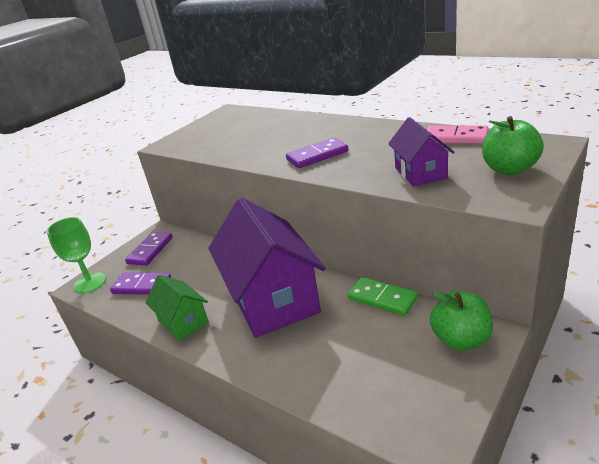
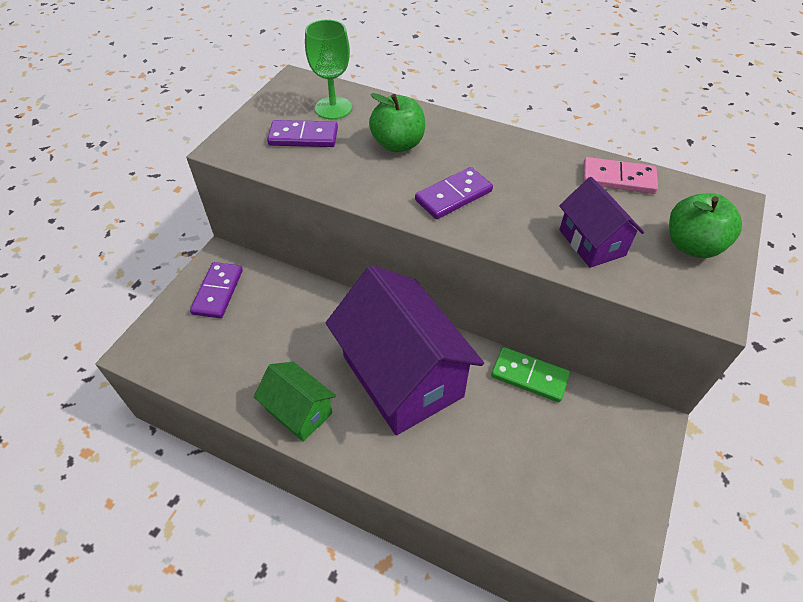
camera: 15 degrees left, 20 degrees up
(90, 283) = (149, 346): green goblet -> green goblet (333, 108)
(142, 286) = (225, 353): purple domino -> purple domino (303, 137)
(461, 339) = (623, 434): green apple -> green apple (398, 144)

